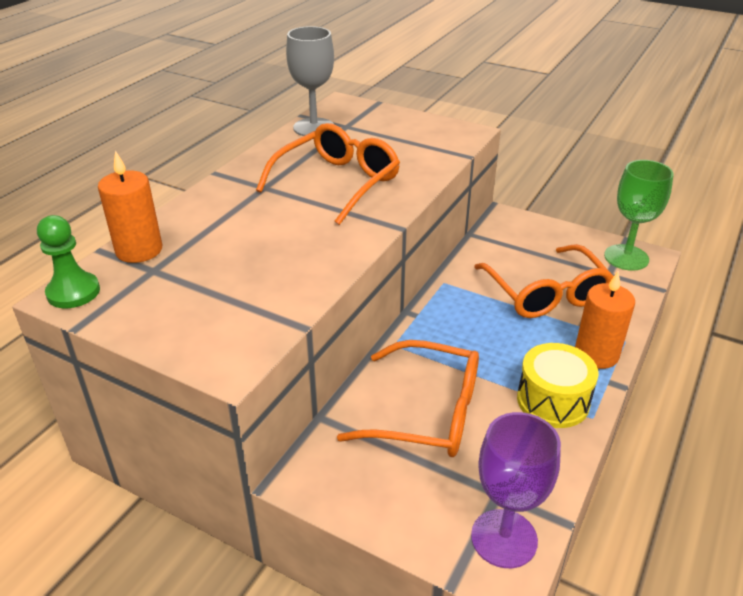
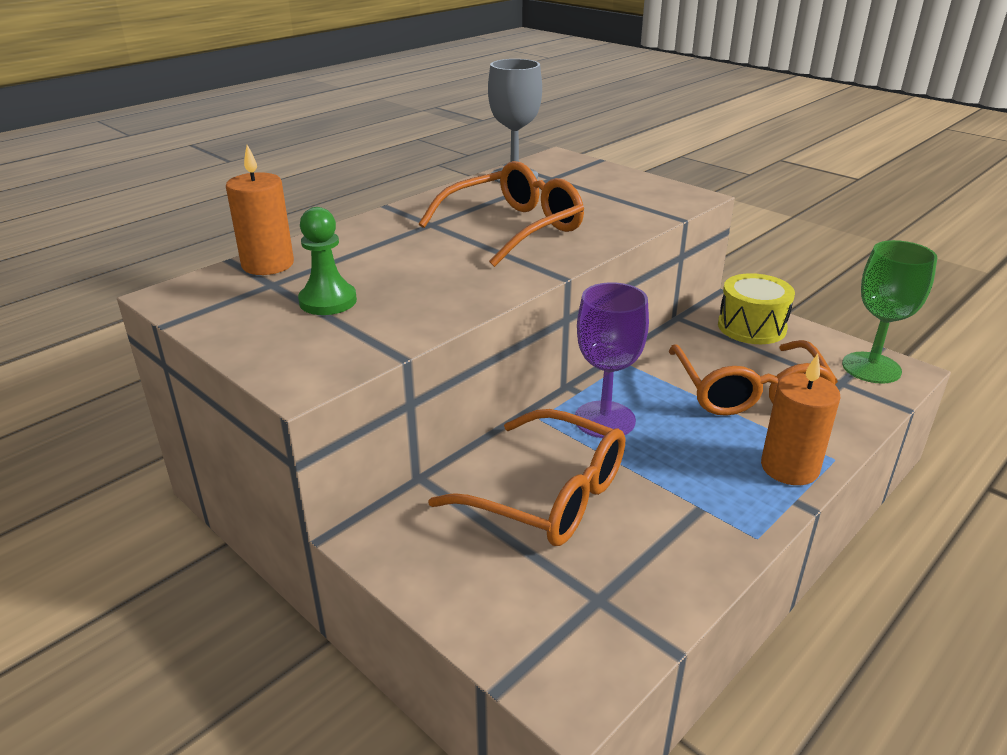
camera: 15 degrees right, 5 degrees down
(73, 292) = (181, 293): green pawn -> green pawn (328, 301)
(504, 538) = (585, 651): purple goblet -> purple goblet (604, 420)
(553, 401) = (711, 509): yellow drum -> yellow drum (751, 327)

